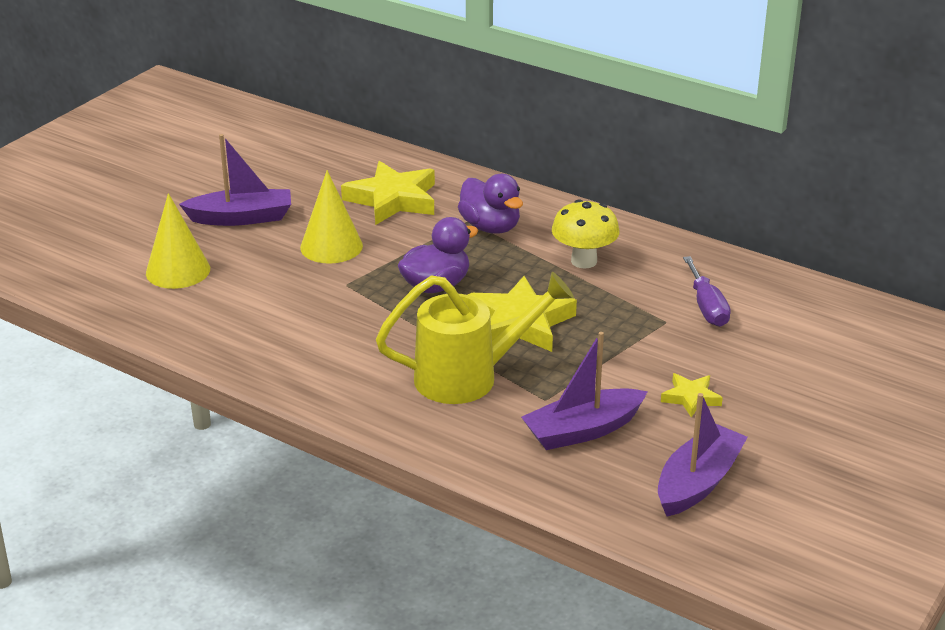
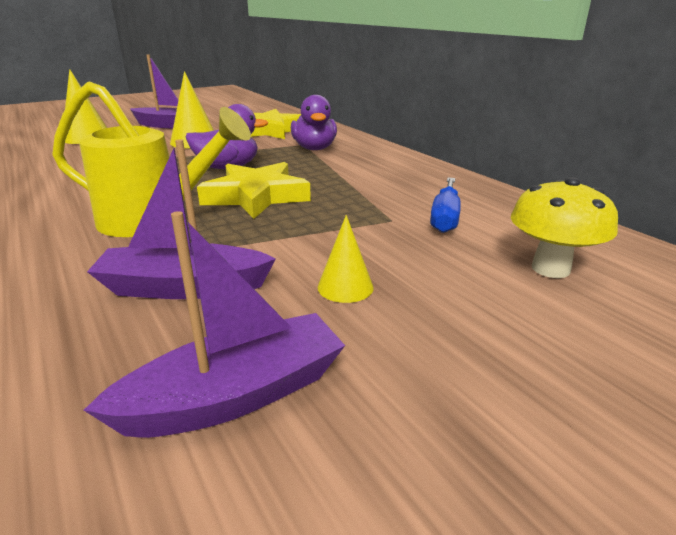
camera: 25 degrees right, 5 degrees down
(584, 261) = (362, 173): yellow mushroom -> yellow mushroom (550, 269)
(690, 398) = (345, 287): yellow star -> yellow cone
(707, 307) = (445, 218): purple screwdriver -> blue screwdriver

